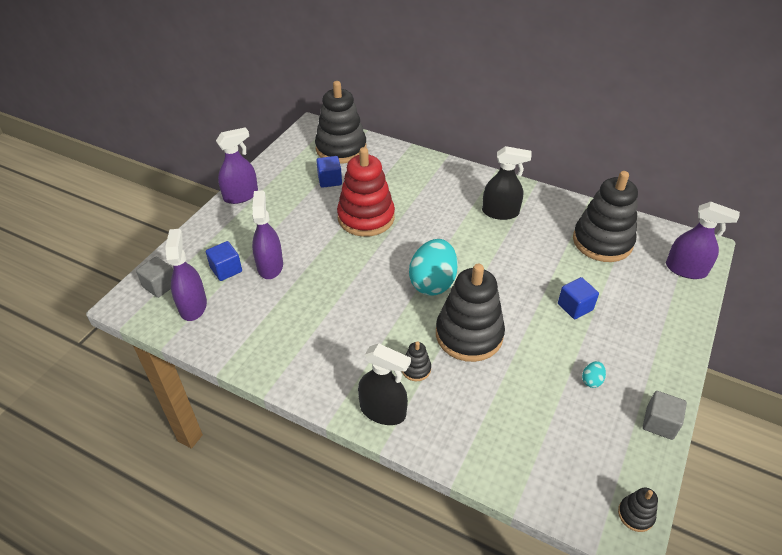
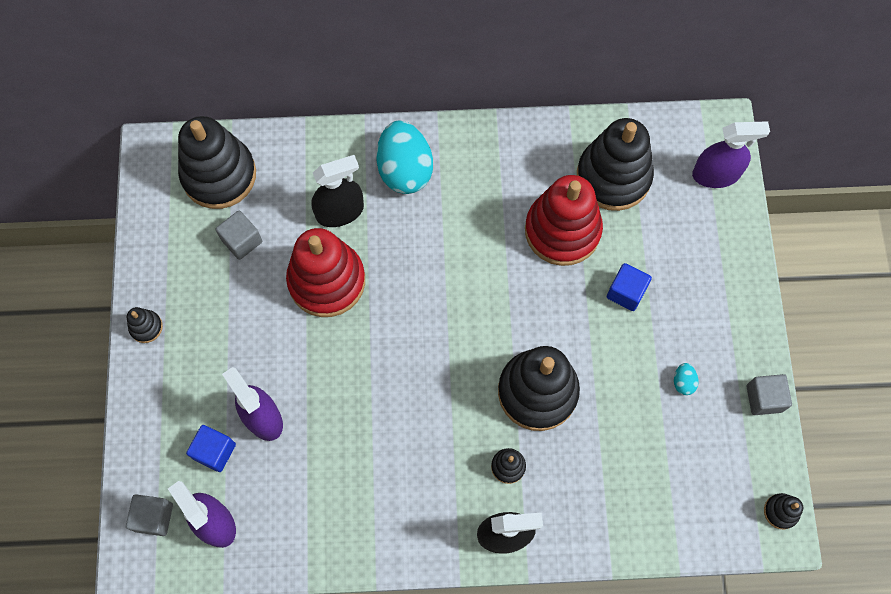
camera: 30 degrees left, 25 degrees up
(241, 196) = (146, 327): purple spray bottle -> black stacking toy
(330, 180) = (242, 241): blue cube -> grey cube
(432, 283) = (461, 340): turquoise egg -> turquoise egg (405, 170)
(500, 212) = (479, 188): black spray bottle -> black spray bottle (340, 212)
(546, 255) = (562, 230): none -> red stacking toy

